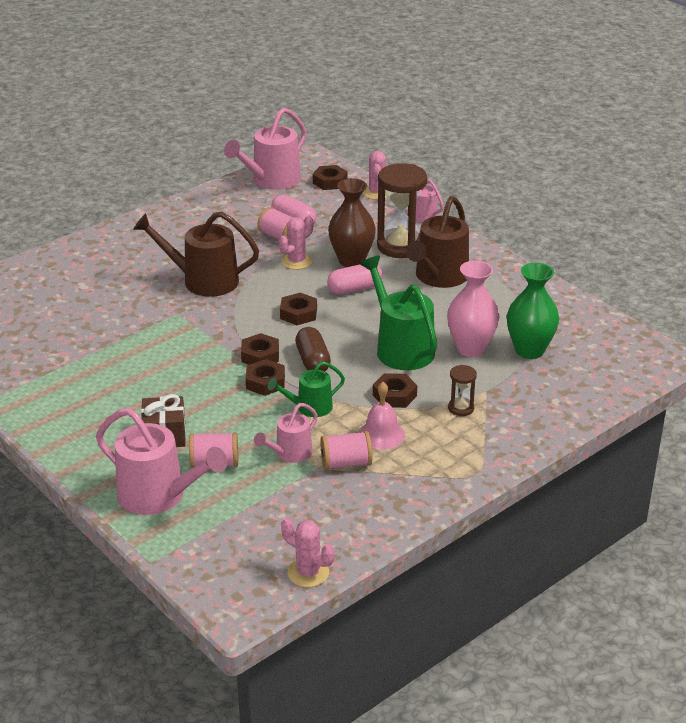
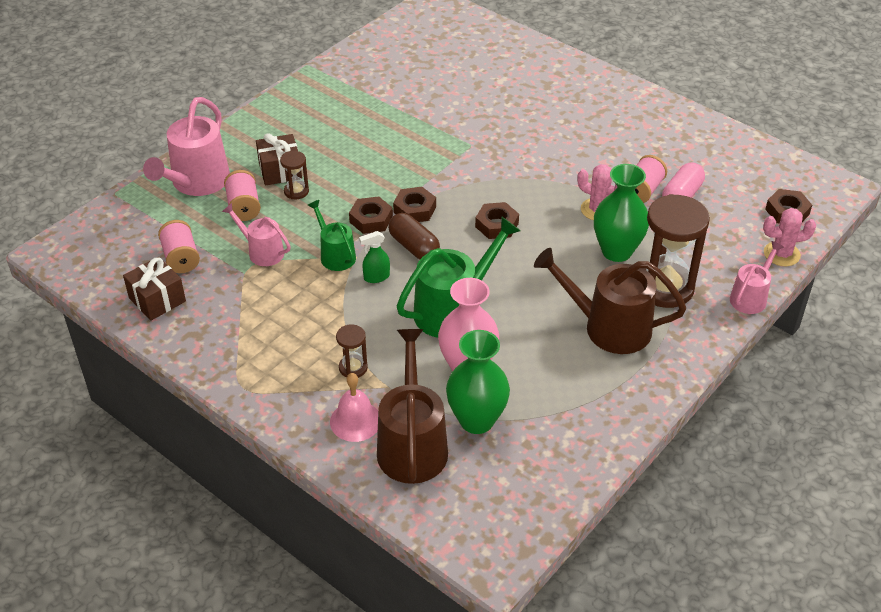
camera: 80 degrees right, 10 degrees up
(203, 281) = (535, 151): brown watering can -> brown watering can (412, 445)
(203, 426) = (296, 191): none -> brown hourglass
(272, 180) = (764, 166): pink watering can -> none
(308, 572) = (98, 286): pink cactus -> none
(312, 361) = (414, 247): brown capsule -> brown capsule turned 75 degrees clockwise
(342, 528) = (157, 300): none -> brown gift
(346, 463) = (251, 291): pink spool -> pink spool (181, 258)
(348, 386) = (376, 277): none -> green spray bottle
(351, 260) = (616, 251): brown vase -> green vase
(355, 289) = (558, 261): pink capsule -> none
(381, 434) = (299, 311): pink bell -> pink bell (355, 421)
(394, 395) = (366, 313): brown nut -> none

